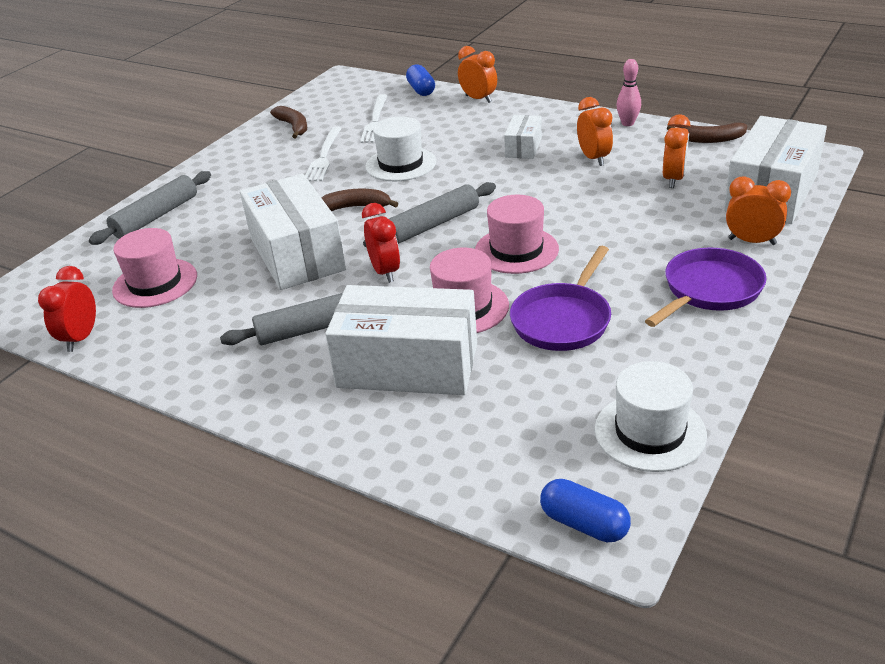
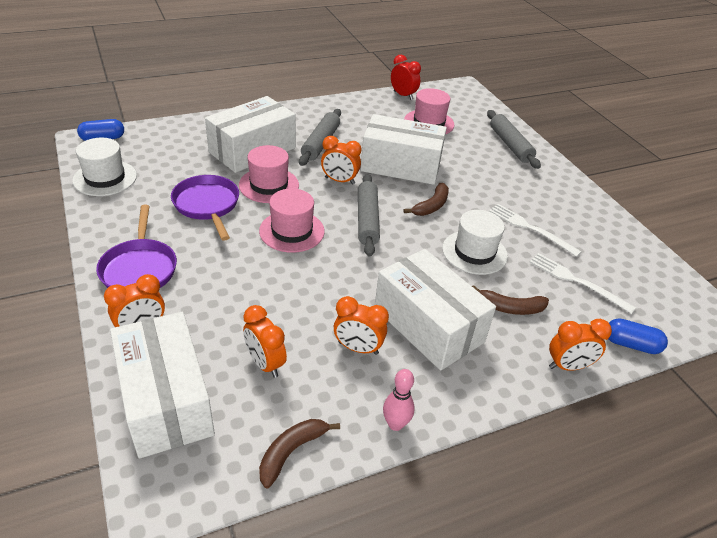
camera: 120 degrees right, 5 degrees up
(293, 126) = (607, 240): brown banana -> brown banana (510, 308)
(385, 272) = (339, 181): red clock -> orange clock
(523, 147) = (428, 325): white box -> white box, size x2.02

